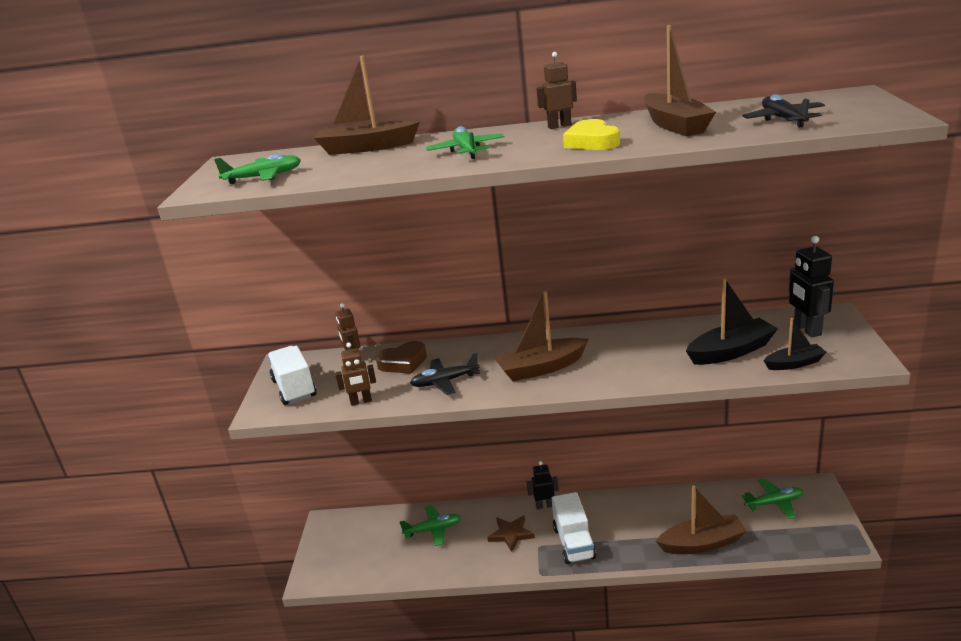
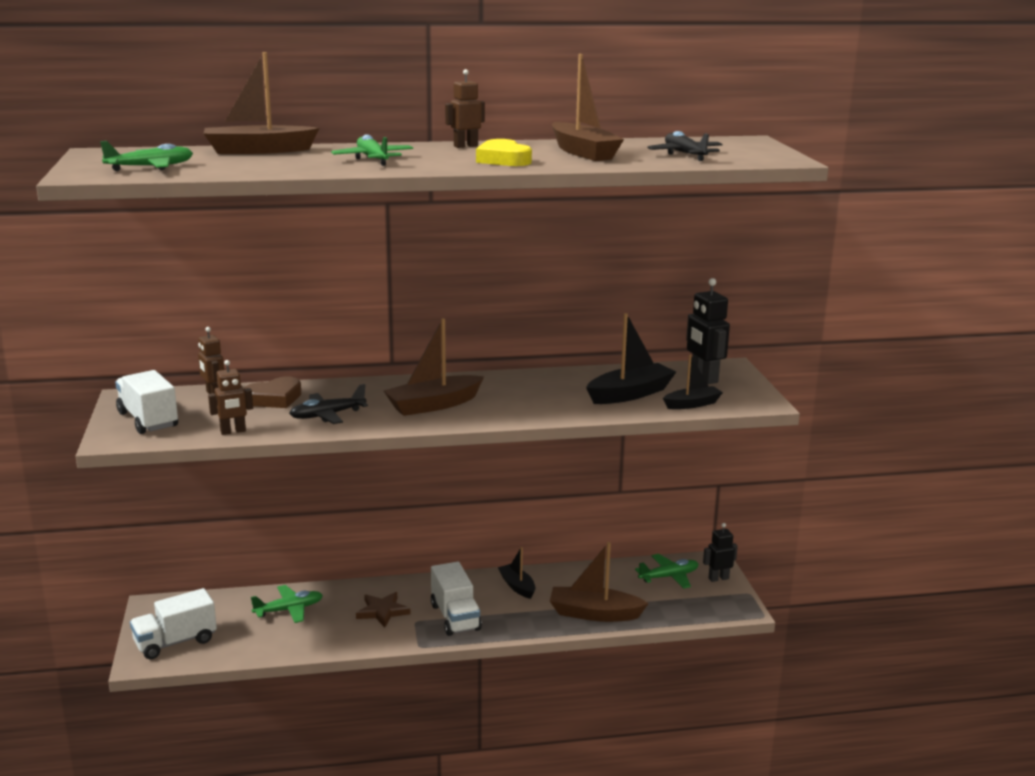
camera: 15 degrees left, 5 degrees down
(338, 560) = (175, 642): none -> white truck
(544, 505) = (419, 584): black robot -> black robot (718, 578)
(631, 510) = (517, 586): none -> black boat
(702, 543) = (594, 614): brown boat -> brown boat turned 150 degrees counterclockwise

